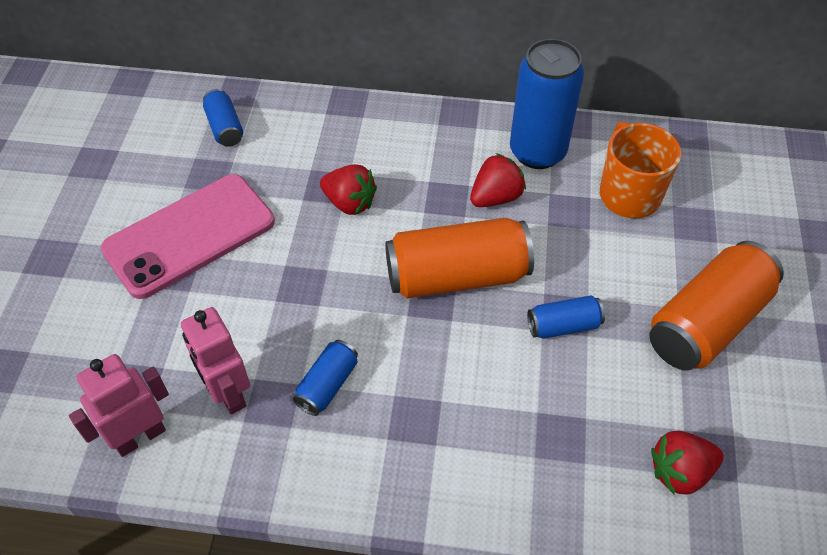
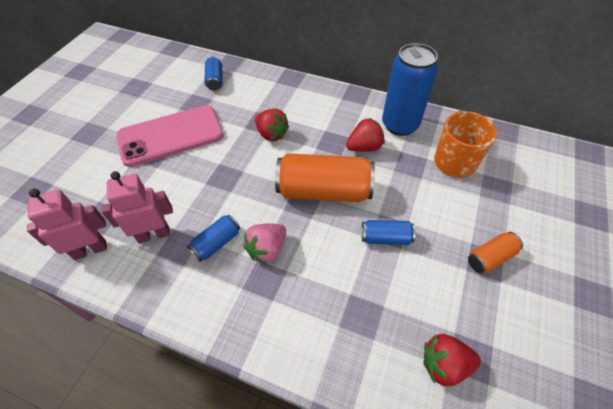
camera: 15 degrees right, 0 degrees up
(228, 393) = (154, 234): pink robot -> pink robot turned 90 degrees clockwise
(403, 378) = (267, 249): none -> pink strawberry
(706, 322) = (490, 258): orange can -> orange can, size x0.50

